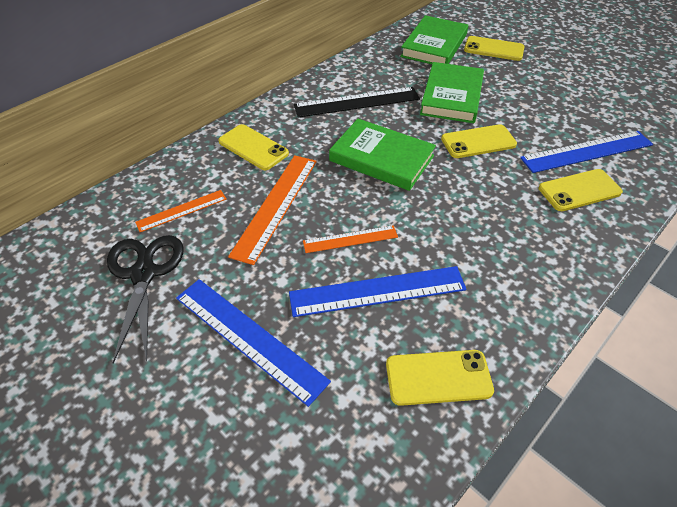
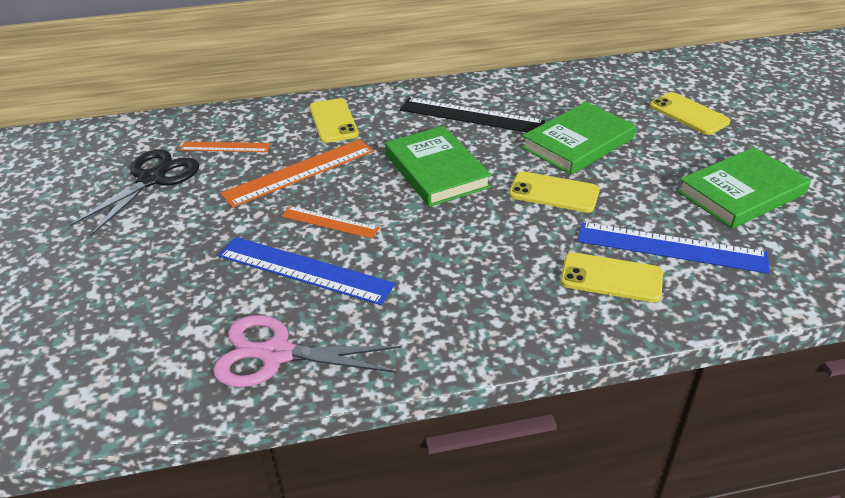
camera: 35 degrees right, 10 degrees down
(249, 337) = (172, 255): blue ruler -> none
(434, 45) = (620, 90): green book -> green book (741, 193)
(438, 378) = (276, 354): yellow phone -> pink scissors

